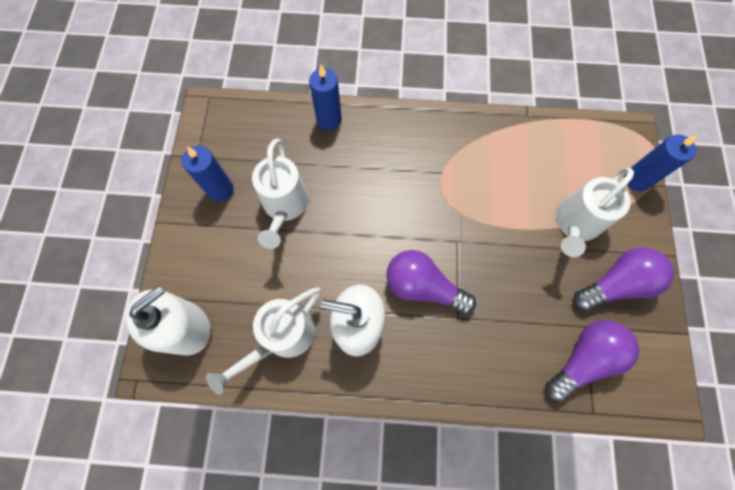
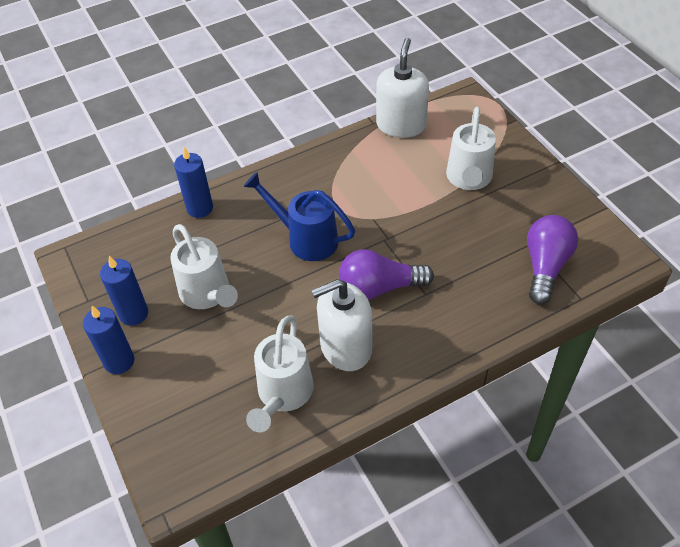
camera: 30 degrees left, 20 degrees down
(186, 327) = (182, 441): white soap dispenser -> white soap dispenser (401, 125)
(394, 201) = (306, 239): none -> blue watering can
(615, 284) = (530, 203): purple light bulb -> none
(636, 180) = (492, 126): blue candle -> blue candle (119, 361)

